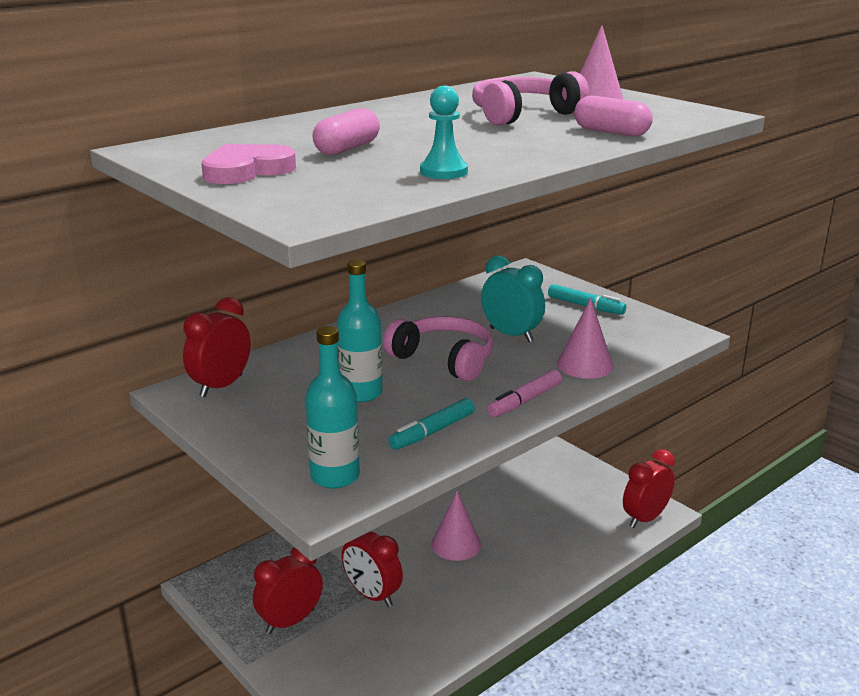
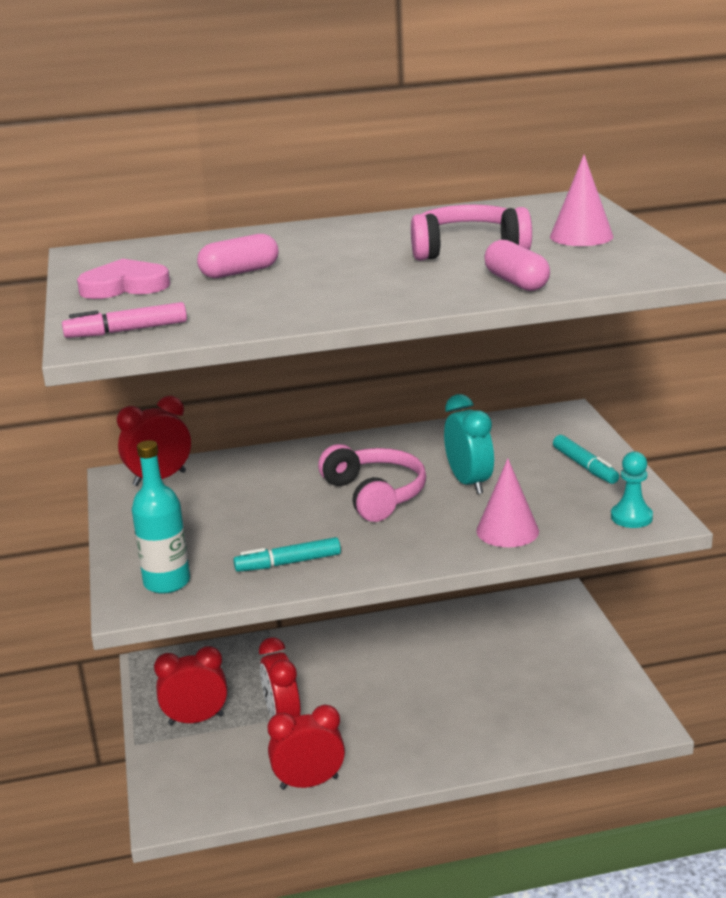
camera: 30 degrees right, 0 degrees up
(361, 393) = (266, 511): turquoise bottle -> none
(443, 172) = (276, 310): turquoise pawn -> turquoise pawn (631, 517)
(456, 544) = (398, 695): pink cone -> none
(525, 401) = (405, 554): pink marker -> pink marker (126, 331)
(645, 518) = (621, 726): red clock -> red clock (309, 783)

